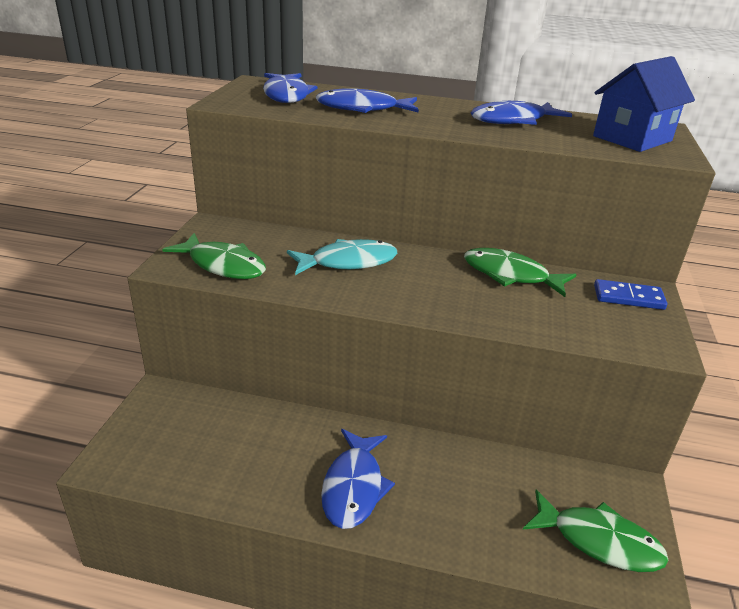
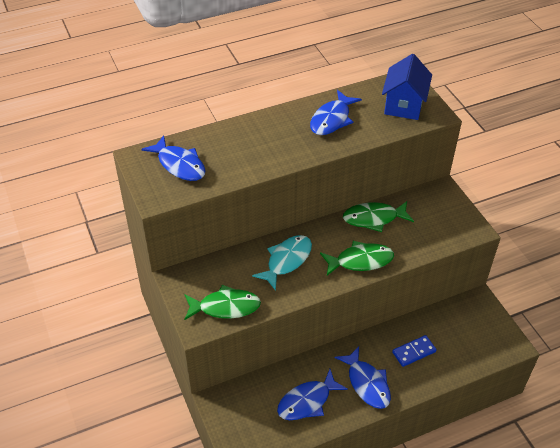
camera: 35 degrees left, 15 degrees up
(362, 109) = (241, 155): blue fish -> blue fish (307, 401)
(599, 541) = (484, 338): green fish -> green fish (360, 261)
(628, 297) = (438, 201): blue domino -> blue domino (414, 352)

